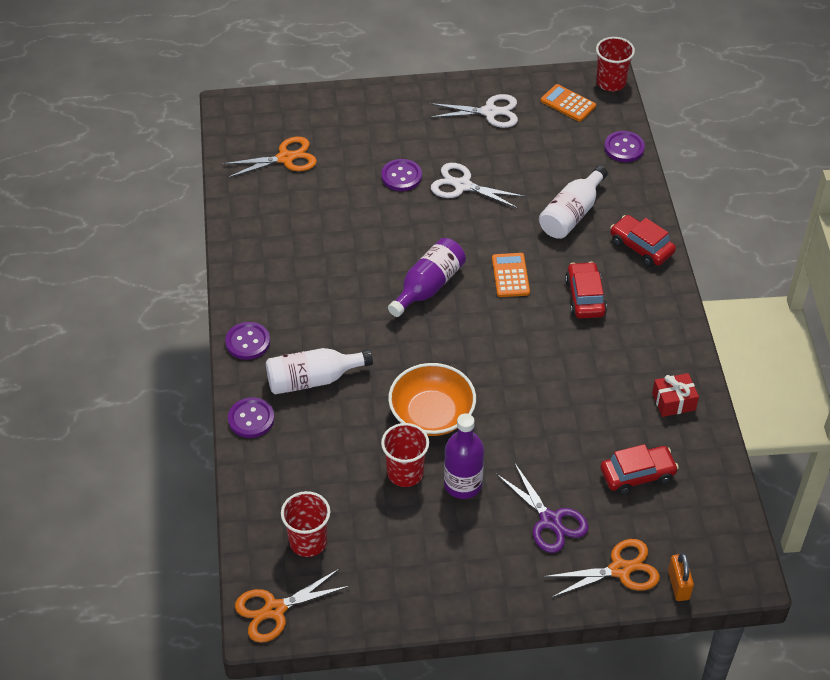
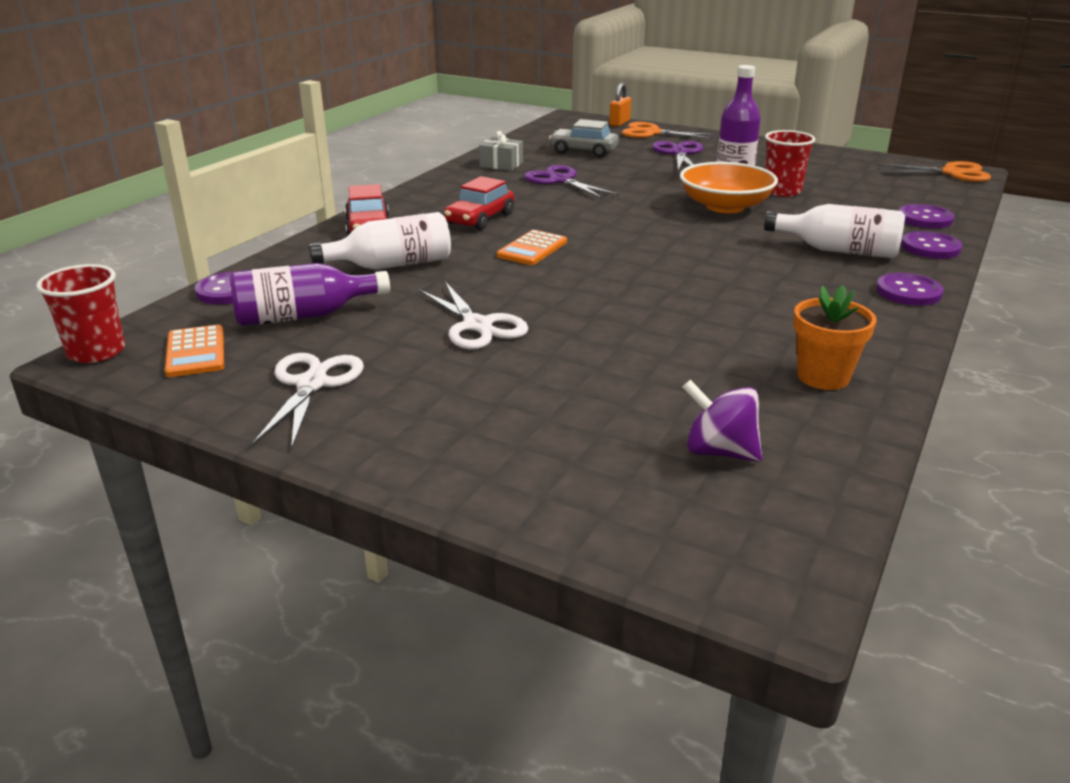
camera: 145 degrees left, 20 degrees down
(264, 230) = (823, 377): none -> orange flower pot
(285, 158) = (719, 452): orange scissors -> purple spinning top
(308, 541) = (903, 187): red cup -> none
(401, 176) = (548, 362): purple button -> purple button (925, 218)
(428, 286) = (636, 267): purple bottle -> purple bottle (303, 316)
(490, 112) = (312, 384): white scissors -> white scissors turned 60 degrees clockwise
(595, 395) = (560, 180): none -> purple scissors
(637, 475) = (583, 151): red car -> grey car
(673, 401) = (501, 164): red gift -> grey gift

